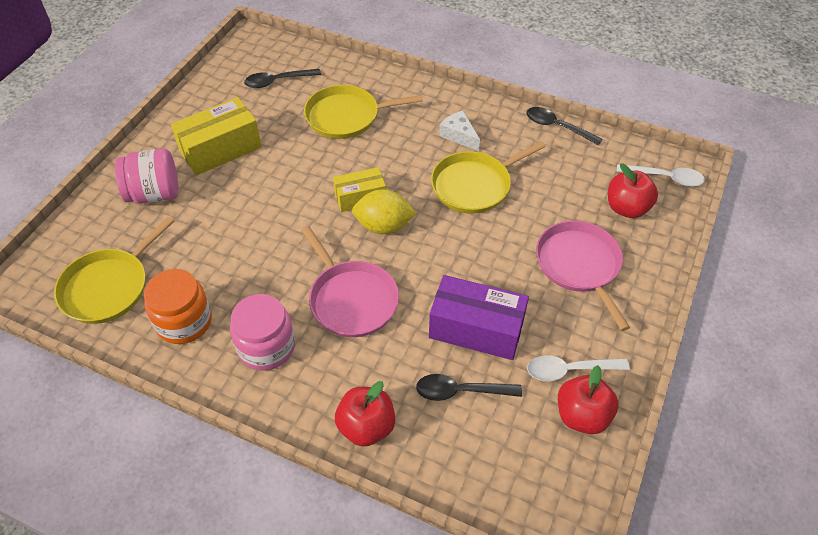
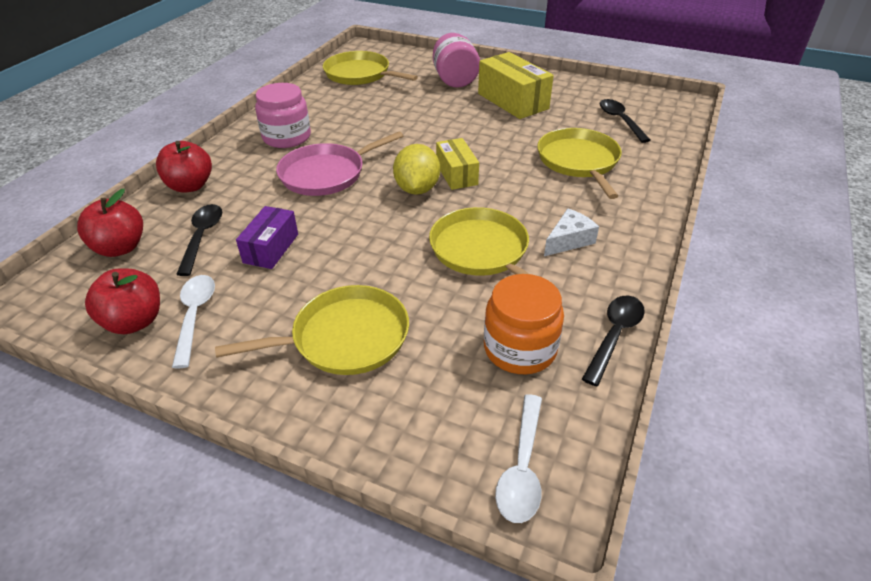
camera: 90 degrees right, 10 degrees down
(184, 322) = (321, 103): orange jar -> orange jar (520, 348)
(476, 329) = (271, 248): purple box -> purple box, size x0.62
(579, 265) = (344, 338): pink pan -> yellow pan
(627, 208) = (448, 403): red apple -> red apple (120, 248)

